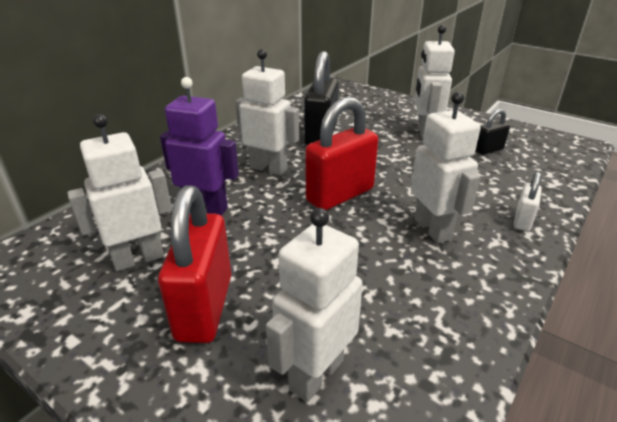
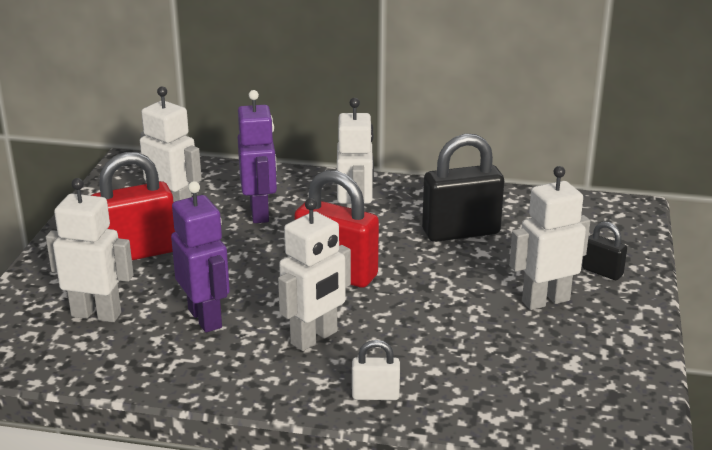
camera: 65 degrees right, 5 degrees down
(371, 284) = (205, 318): none -> purple robot
(488, 150) = (540, 357): black padlock -> black padlock (602, 272)

